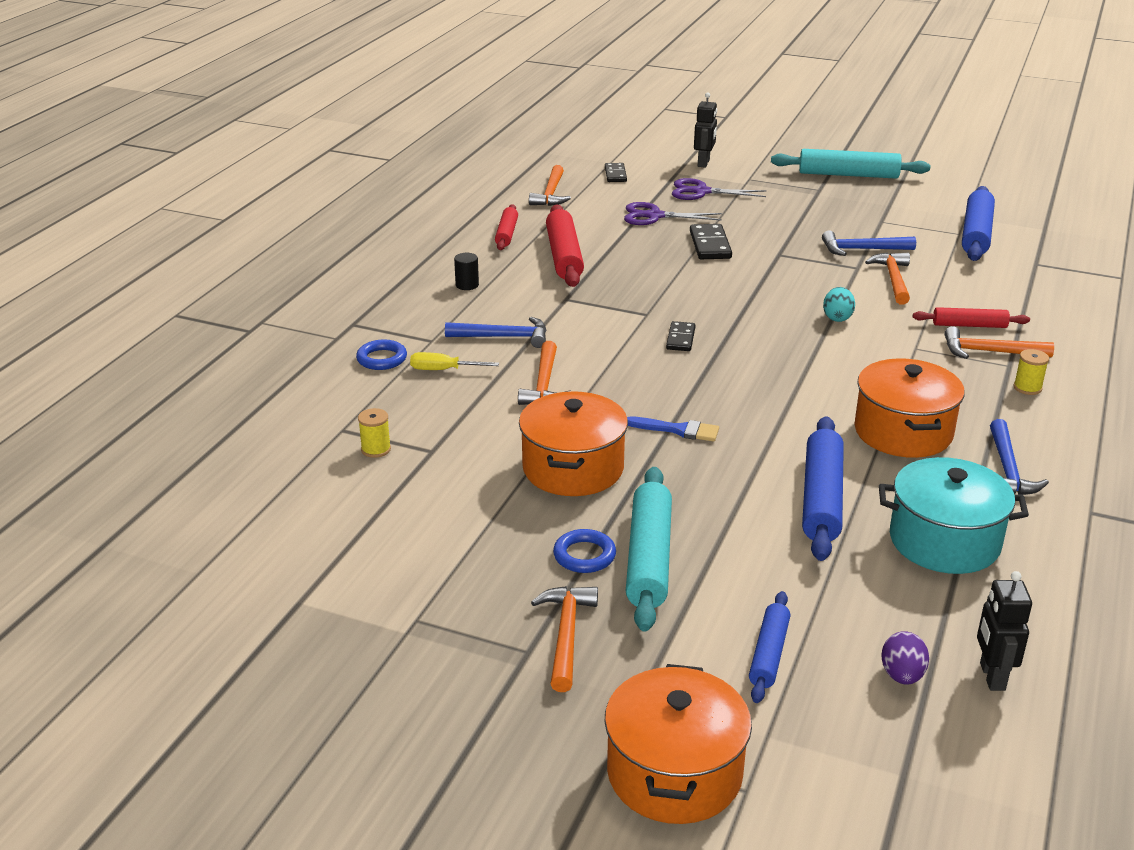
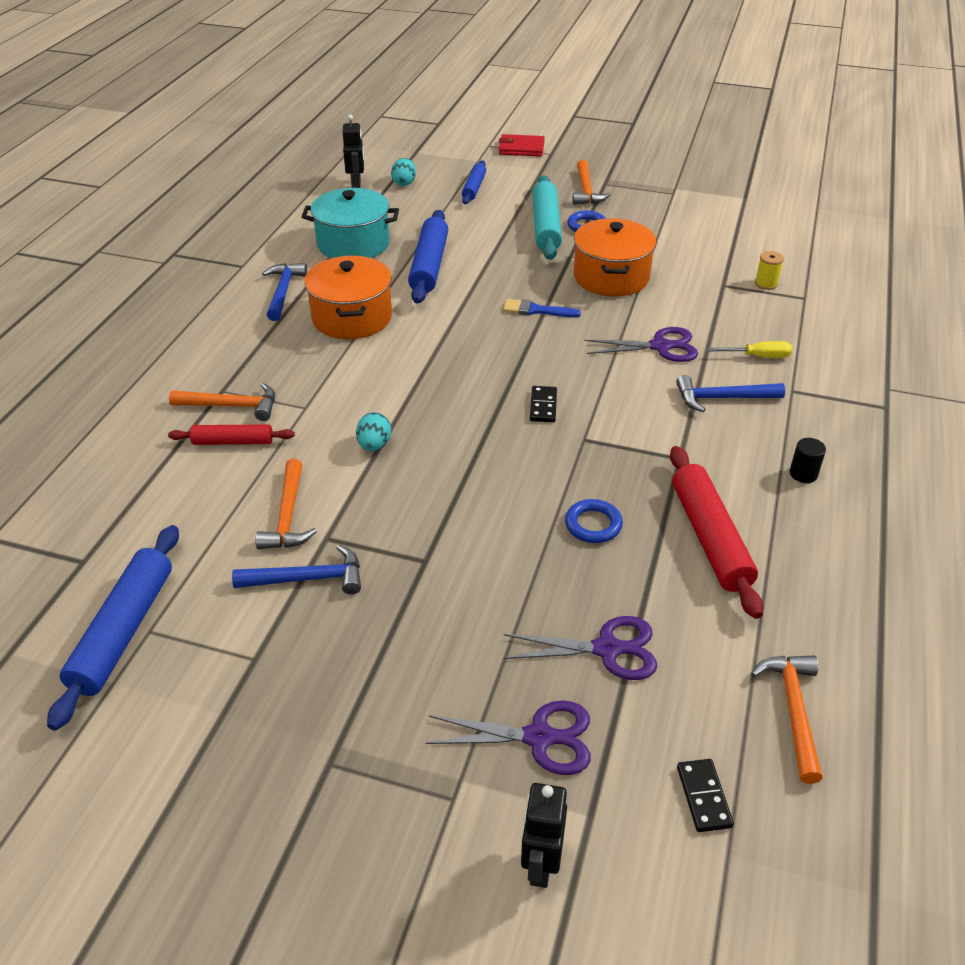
camera: 175 degrees right, 10 degrees up
(382, 359) = (824, 366): blue ring -> blue ring (593, 525)
(506, 234) = (809, 585): red rolling pin -> none
(544, 384) = (660, 346): orange hammer -> purple scissors
(674, 773) = (521, 148): orange pot -> red wallet
(710, 245) = (518, 576): black domino -> none
(848, 175) = (259, 831): turquoise rolling pin -> none
(902, 675) = (404, 183): purple egg -> turquoise egg
(1027, 388) = (220, 365): yellow spool -> none

